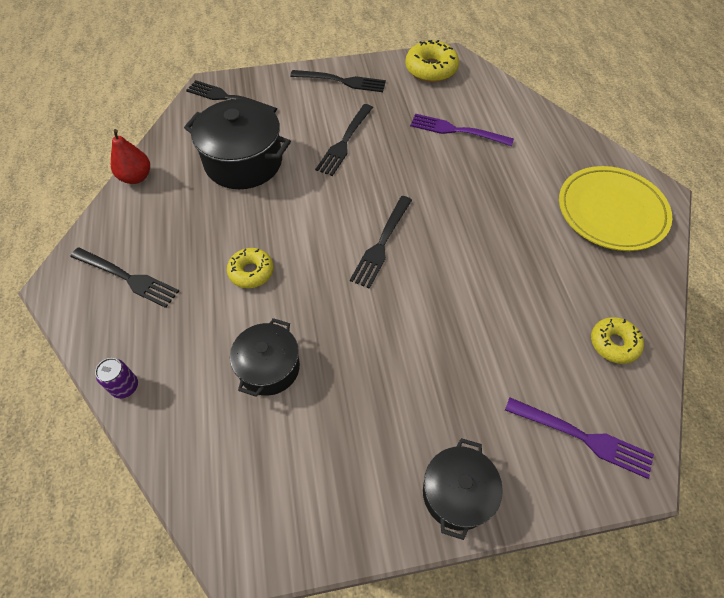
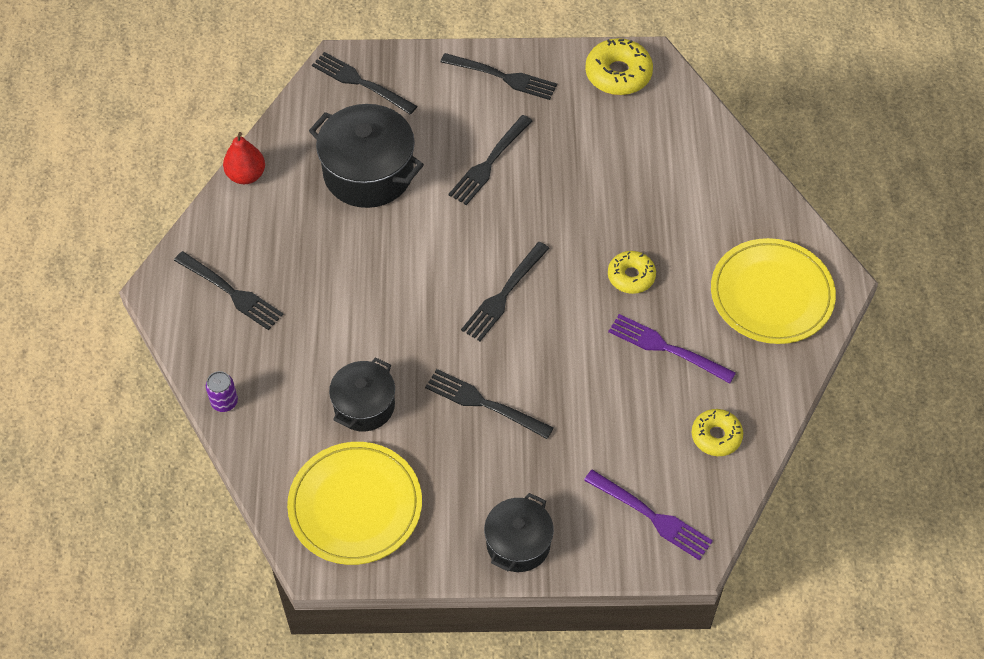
camera: 10 degrees right, 0 degrees up
(251, 272) = (360, 305): yellow donut -> yellow donut (631, 276)
(275, 480) = (355, 506): none -> yellow plate
(387, 347) = (484, 404): none -> black fork
(457, 131) = (626, 166): purple fork -> purple fork (667, 348)

